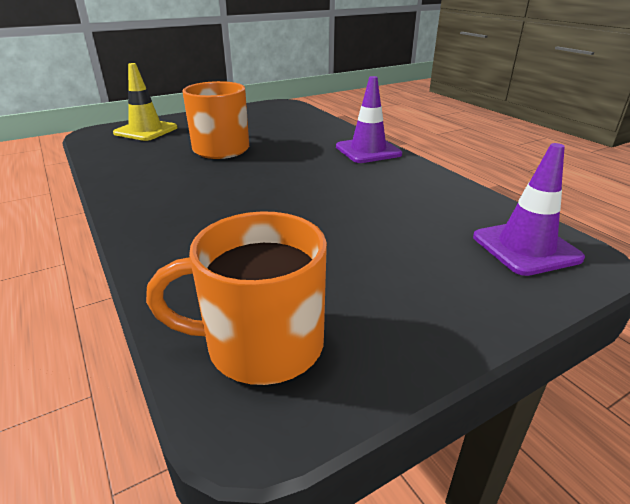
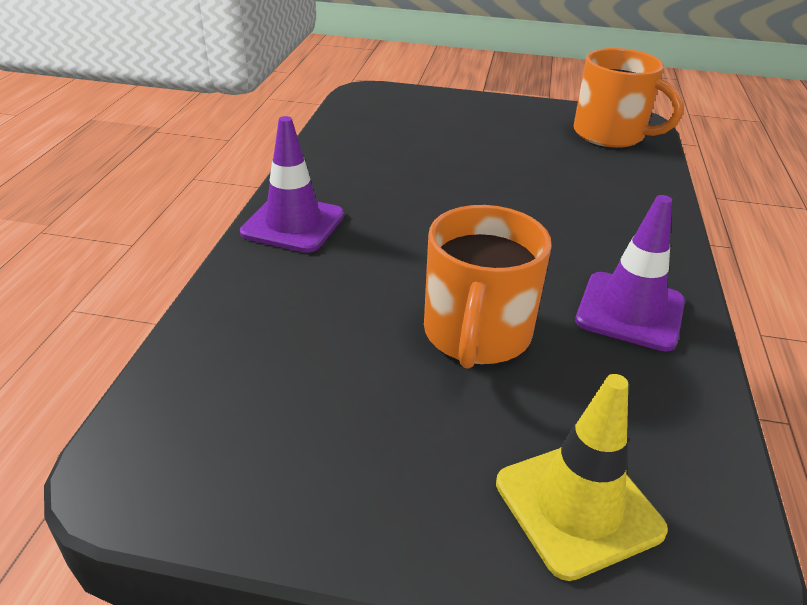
camera: 140 degrees left, 5 degrees up
(525, 247) = (385, 106): purple traffic cone -> purple traffic cone (630, 311)

